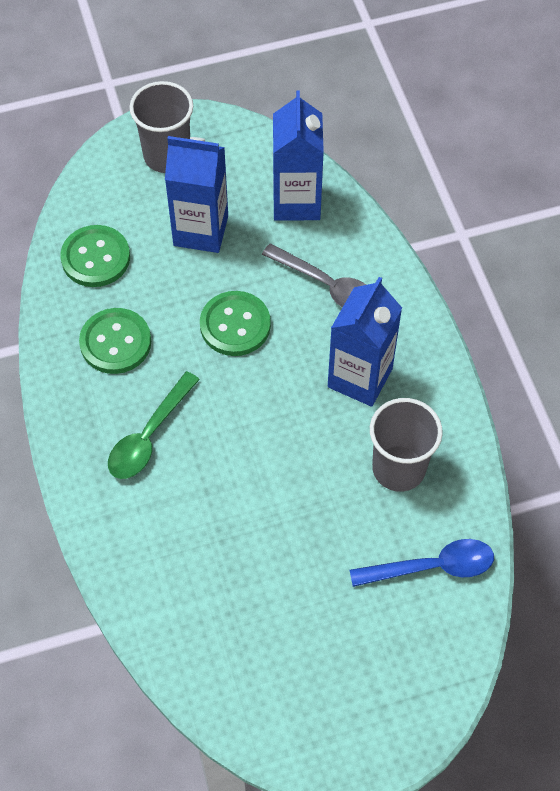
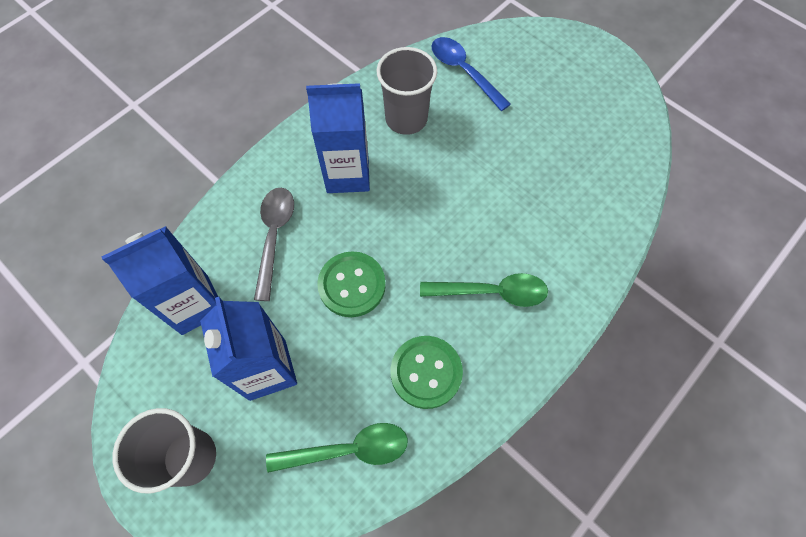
camera: 120 degrees left, 5 degrees up
(95, 258) = (348, 450): green button -> green spoon

